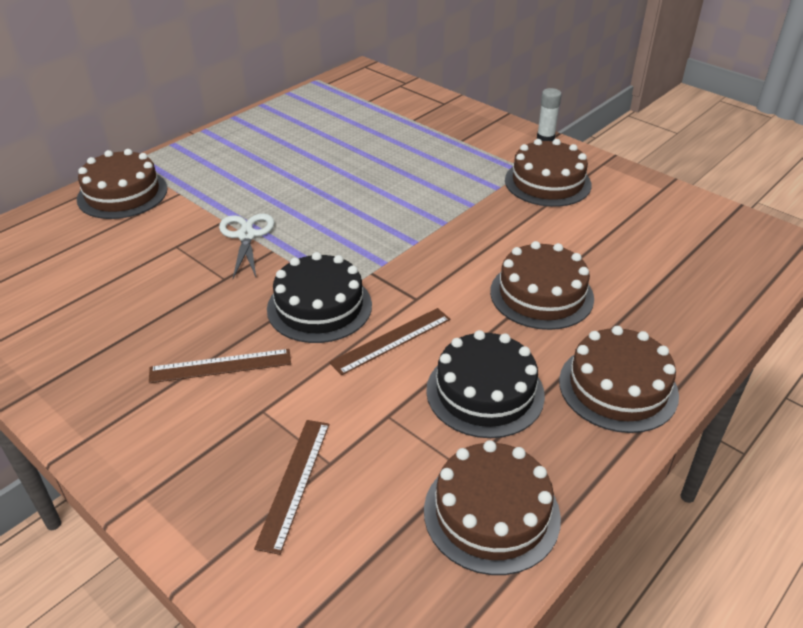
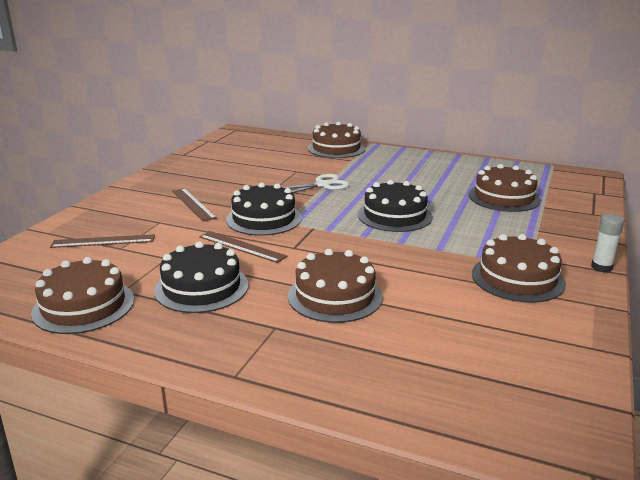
camera: 70 degrees right, 15 degrees down
(376, 208) = (394, 215): none -> black cake
(618, 387) = (230, 345): brown cake -> brown cake (504, 197)

